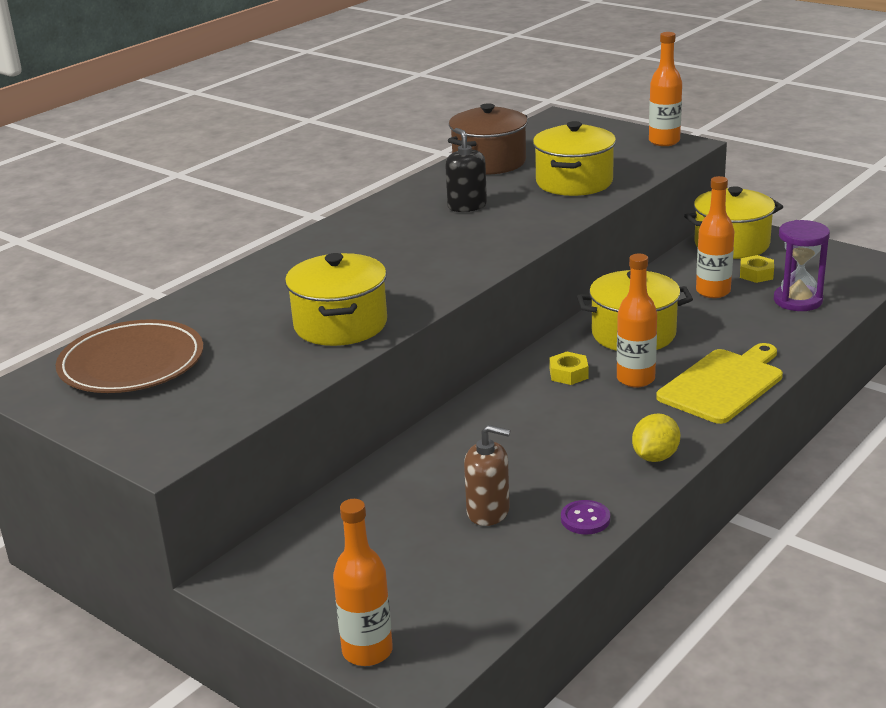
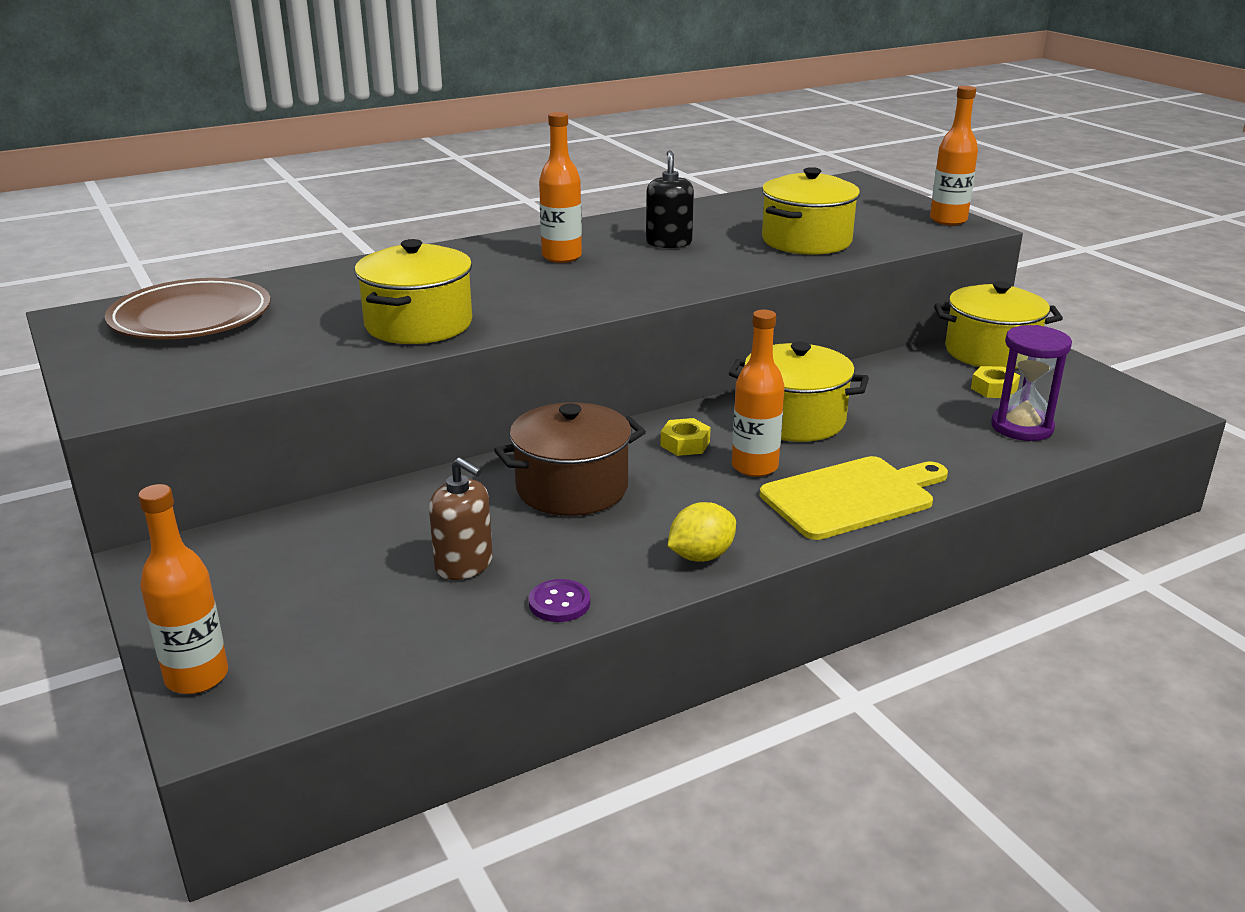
camera: 20 degrees right, 0 degrees up
(489, 162) = (736, 208): brown pot -> brown pot (572, 488)
(713, 291) = (926, 396): orange bottle -> orange bottle (561, 257)

